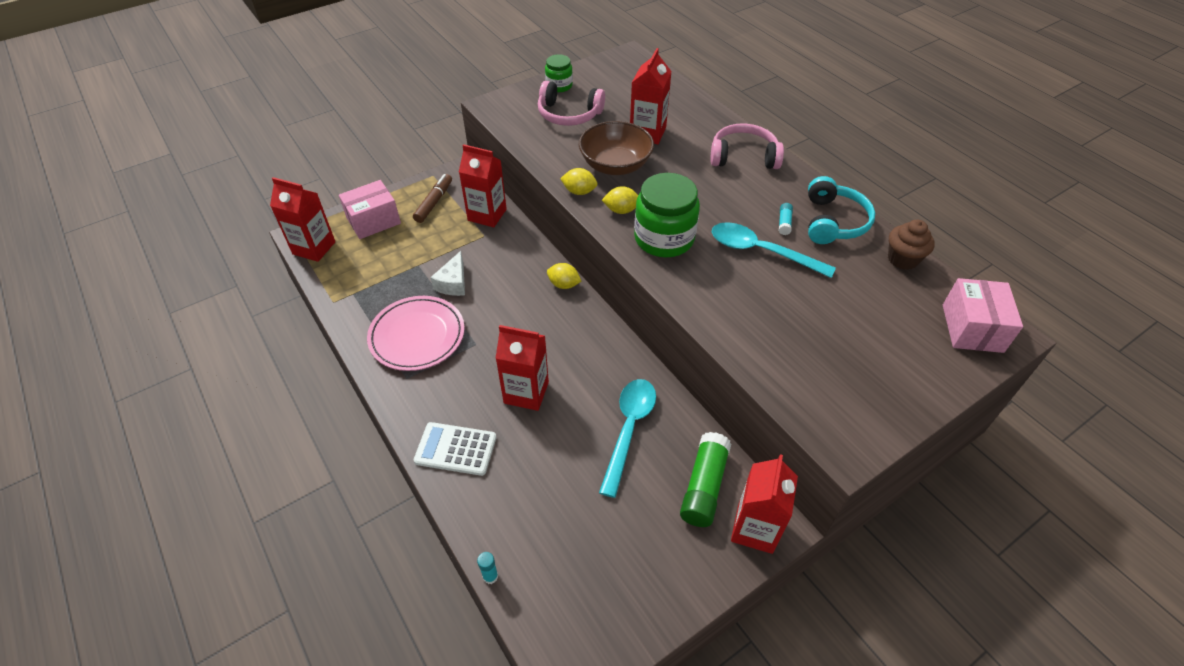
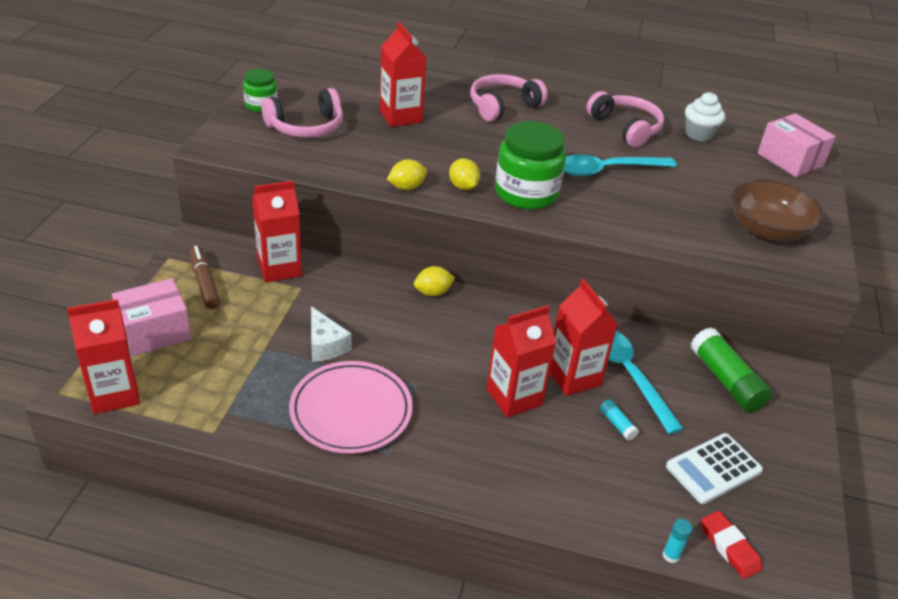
camera: 45 degrees left, 10 degrees down
(373, 221) = (155, 332): pink box -> pink box turned 45 degrees clockwise
(456, 449) = (515, 481): white calculator -> white calculator (713, 469)
(537, 605) = (729, 547): none -> red eraser
(615, 165) = (408, 153): brown bowl -> brown bowl (767, 230)
(621, 210) = (463, 187): yellow lemon -> yellow lemon turned 75 degrees counterclockwise
(755, 529) = (789, 387): red carton -> red carton (573, 377)
(784, 223) = (595, 143): turquoise glue stick -> turquoise glue stick (617, 424)
(833, 222) = (626, 128): turquoise headphones -> pink headphones
(902, 259) = (699, 134): brown cupcake -> white cupcake

